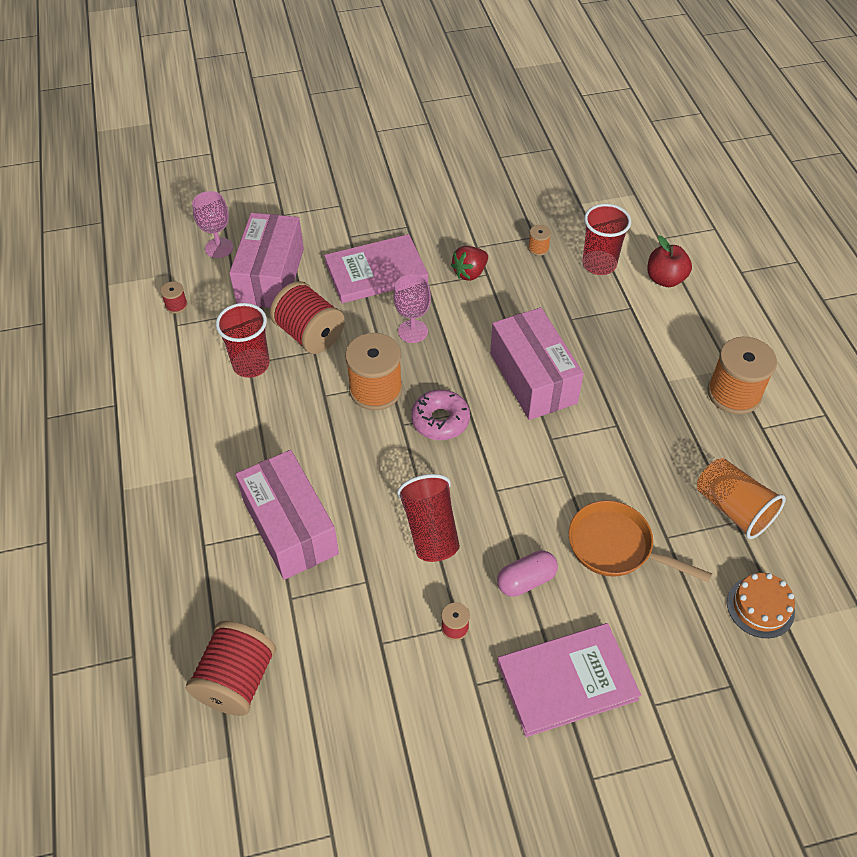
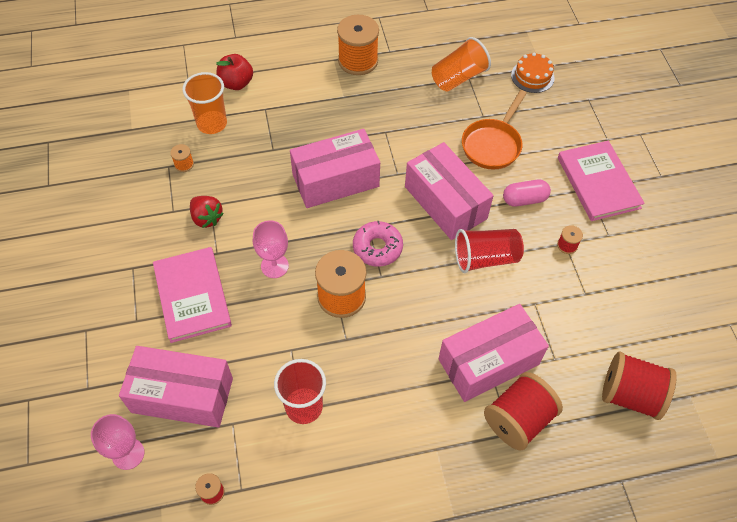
camera: 90 degrees left, 5 degrees up
(309, 334) = (269, 354): red spool -> red spool (518, 420)
(512, 489) = (445, 202): none -> pink box
(526, 580) = (524, 199): pink capsule -> pink capsule turned 75 degrees counterclockwise
(599, 264) = (212, 124): red cup -> orange cup

